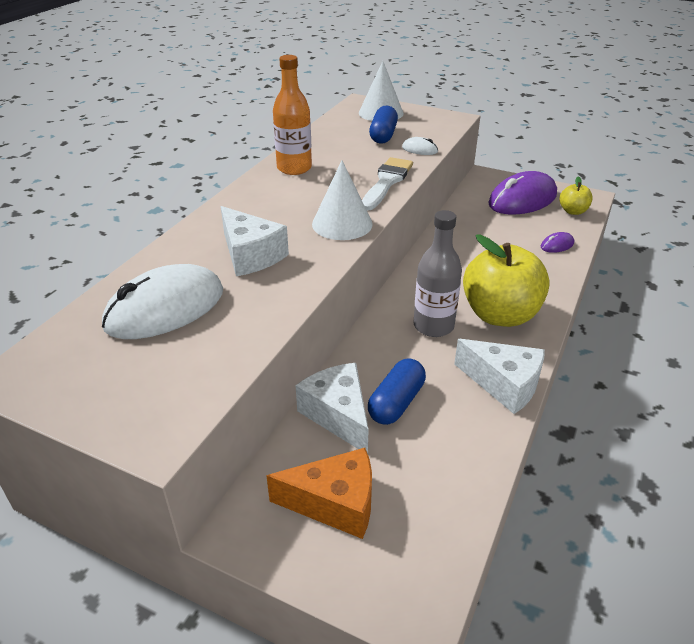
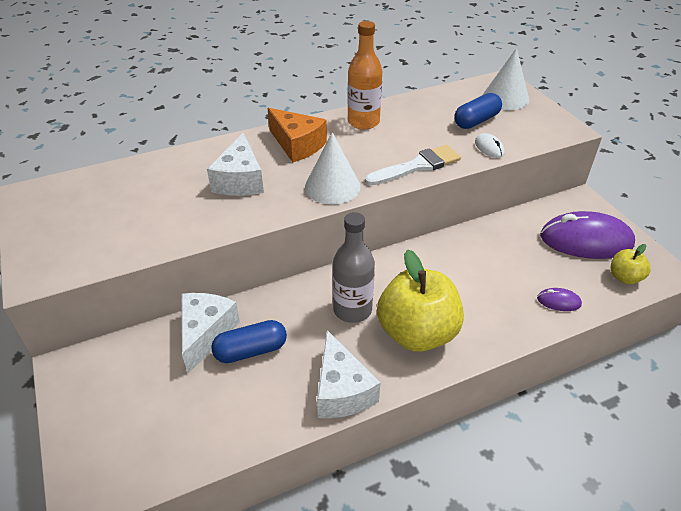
camera: 40 degrees right, 5 degrees up
(165, 309) = (144, 193): white mouse -> none
(335, 503) = (130, 391): orange cheese -> orange cheese (297, 145)

